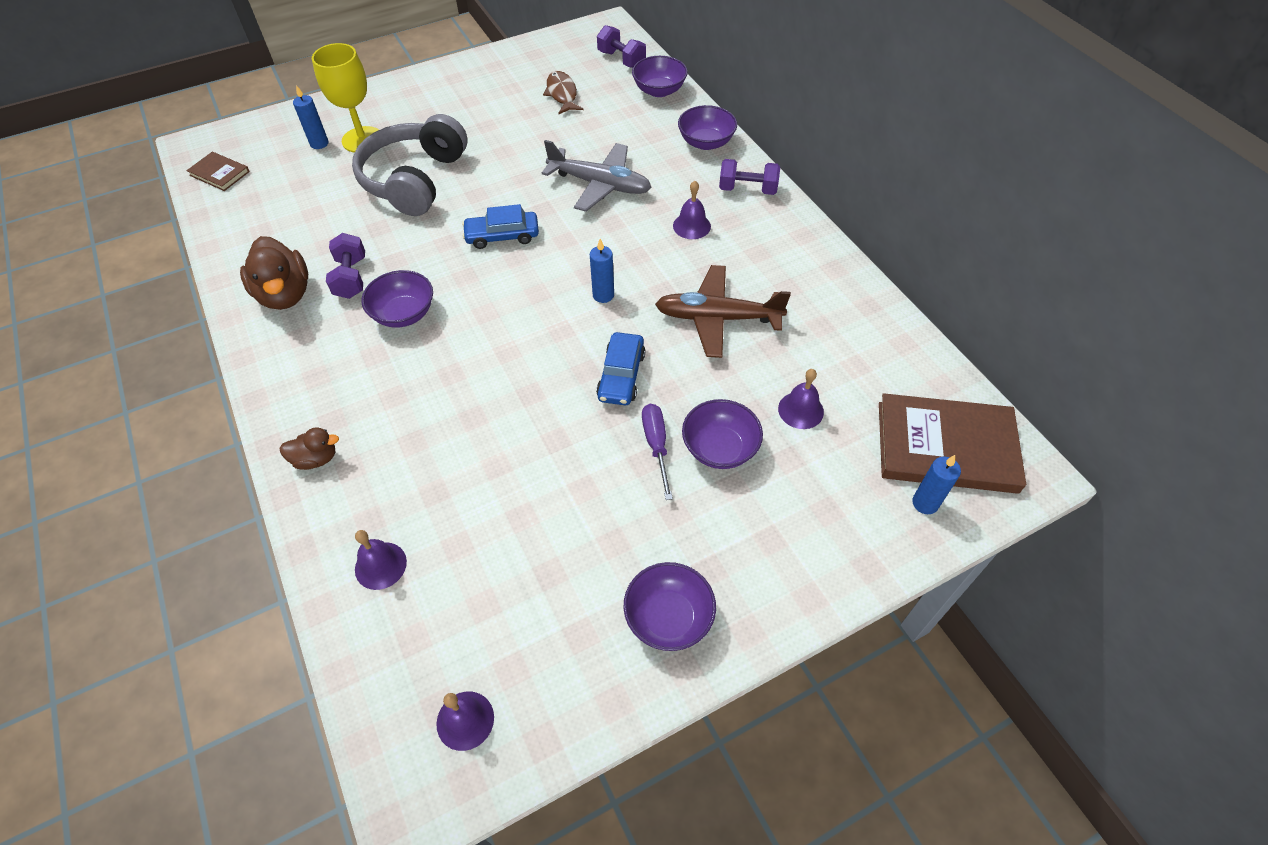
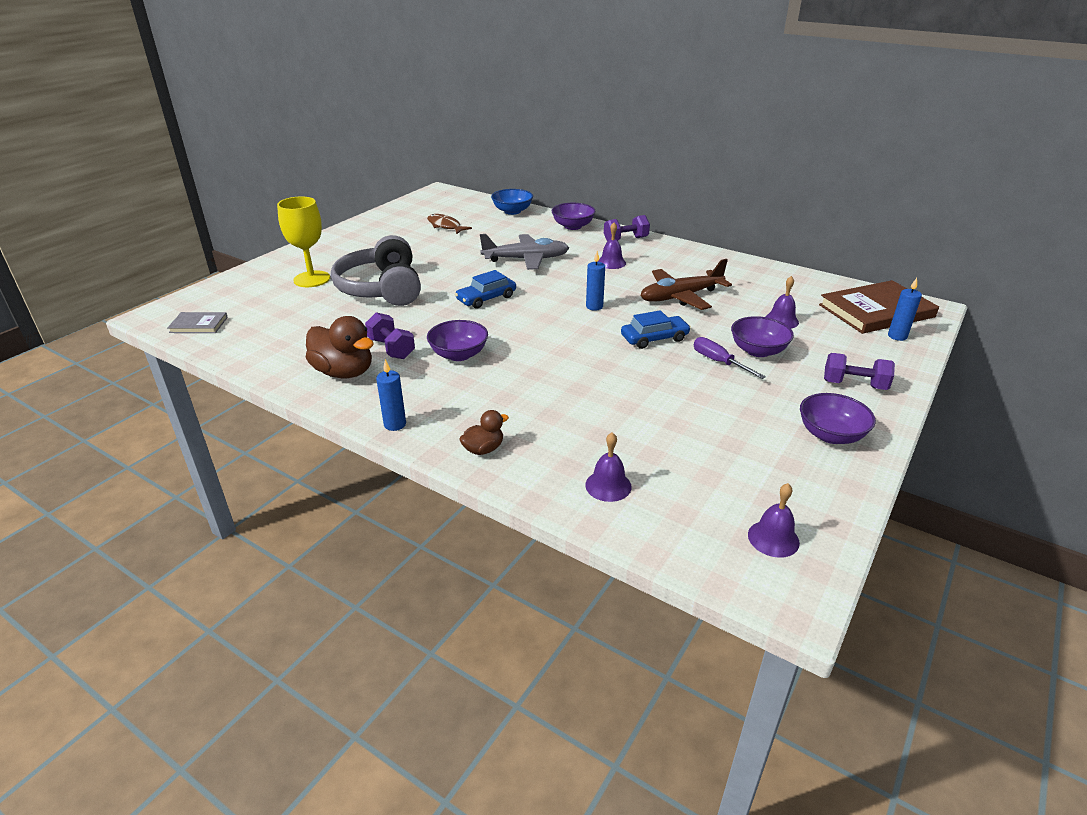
camera: 30 degrees left, 20 degrees down
(219, 173) = (199, 325): brown book -> grey book
(319, 143) = (275, 289): blue candle -> blue candle (395, 424)
(621, 59) = (468, 203): purple dumbbell -> purple dumbbell (854, 385)
(621, 375) = (654, 338): blue car -> blue car turned 90 degrees counterclockwise
(659, 90) = (512, 211): purple bowl -> blue bowl

